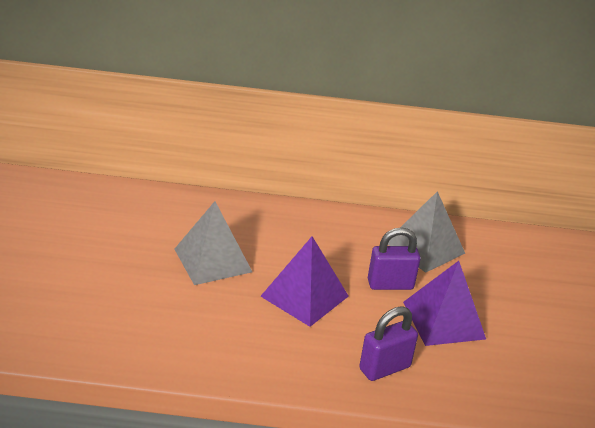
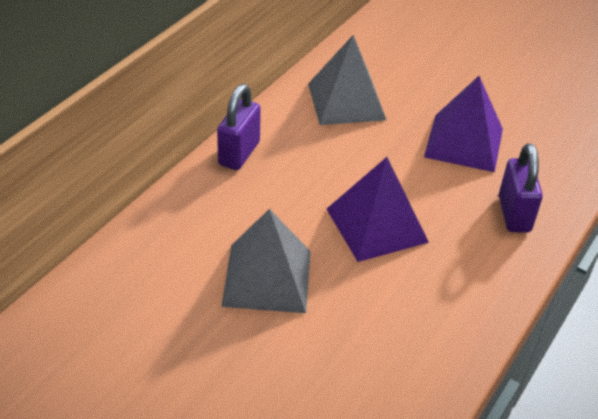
camera: 60 degrees left, 10 degrees up
(390, 284) = (392, 153): purple padlock -> purple padlock (239, 153)

